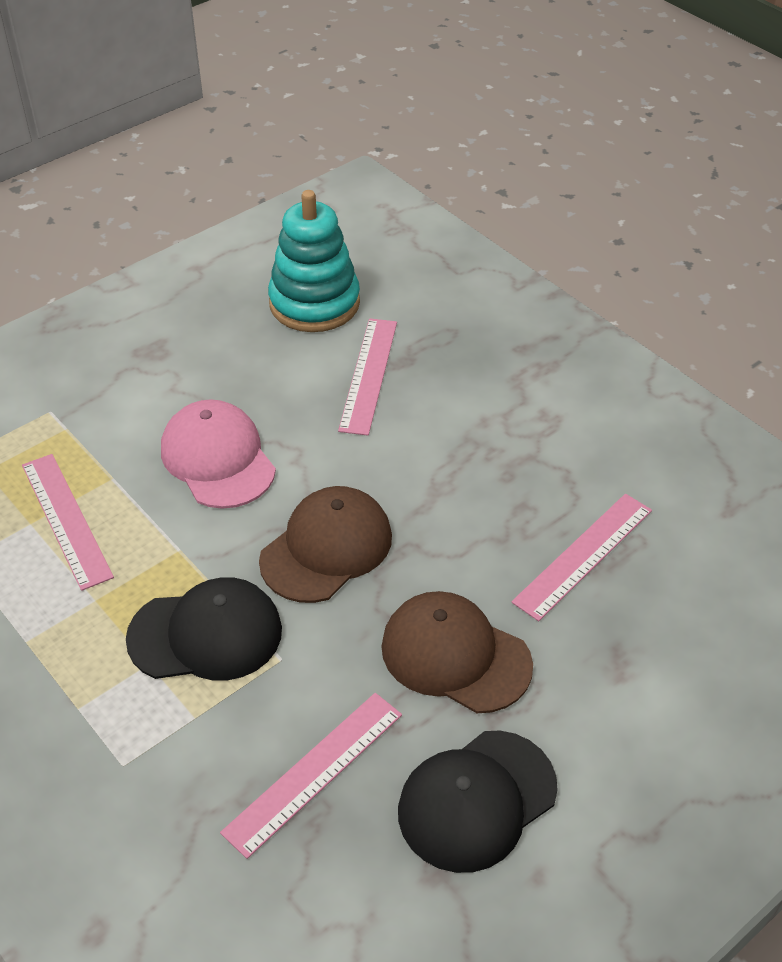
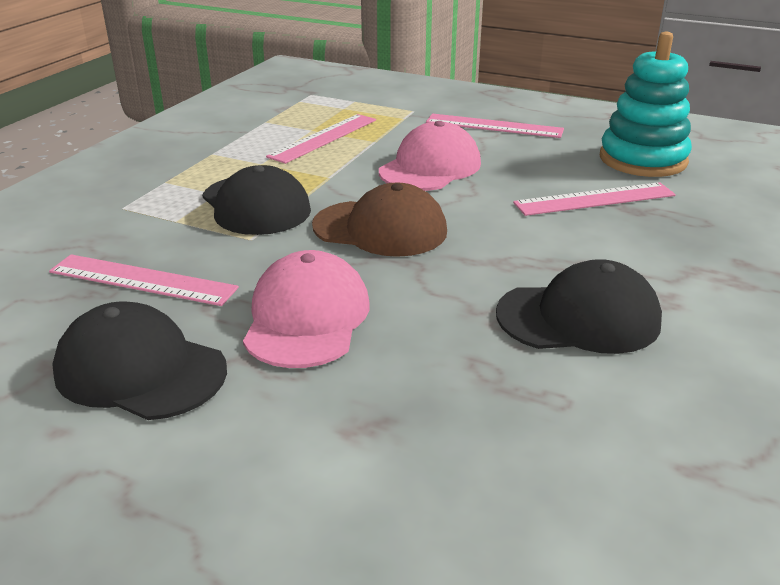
camera: 65 degrees right, 15 degrees down
(455, 655) = (307, 317): brown cap -> pink cap
(546, 480) = (579, 318): none -> black cap
(583, 555) = (499, 365): pink ruler -> pink ruler (494, 126)

